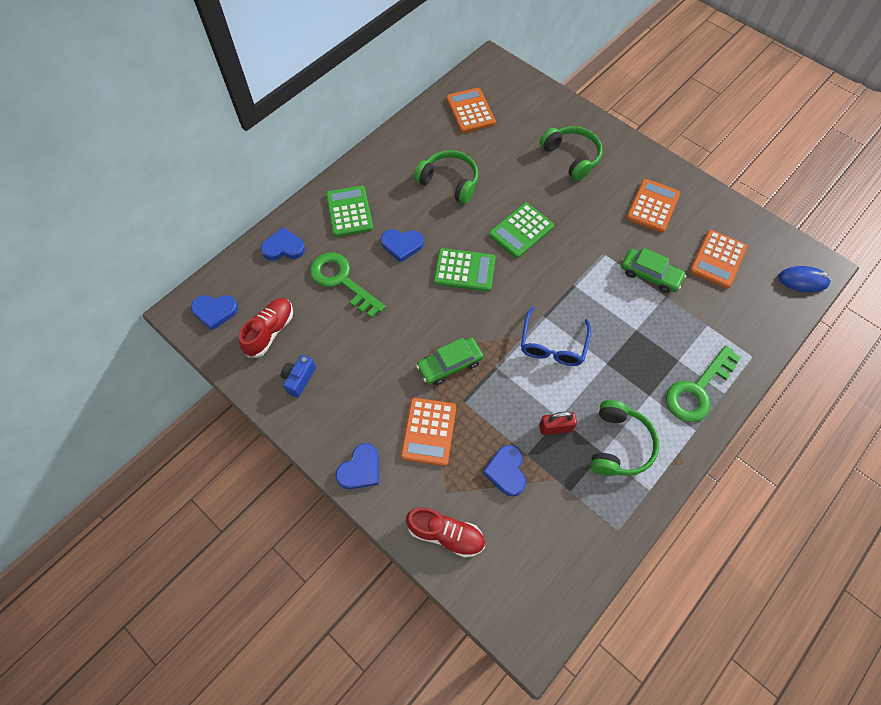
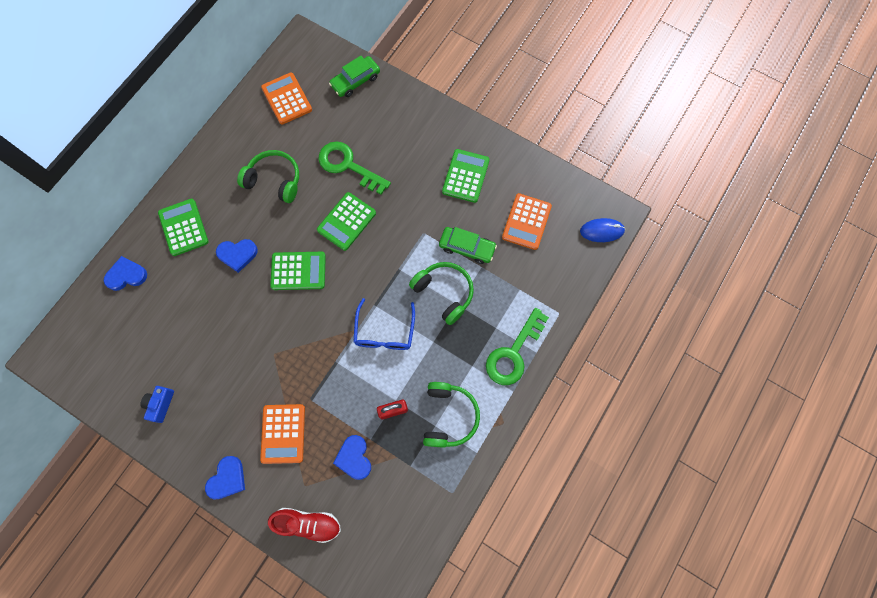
camera: 10 degrees left, 10 degrees up
(215, 311) = (72, 351): blue heart -> none
(270, 331) = (127, 363): red shoe -> none
(341, 281) = (186, 300): green key -> green key (348, 166)
(450, 364) = (295, 366): green car -> green car (355, 81)
(571, 157) = (387, 135): green headphones -> green headphones (444, 293)
(653, 206) = (465, 176): orange calculator -> green calculator

